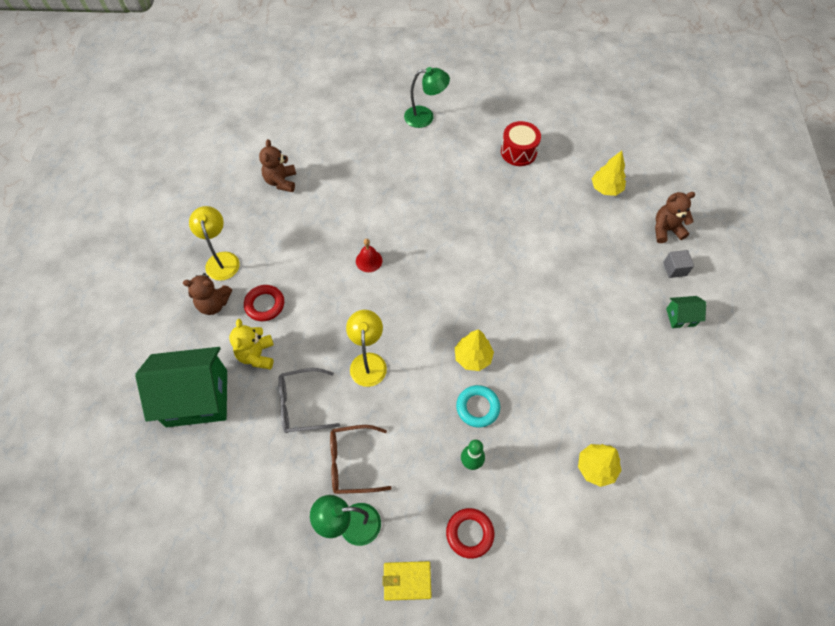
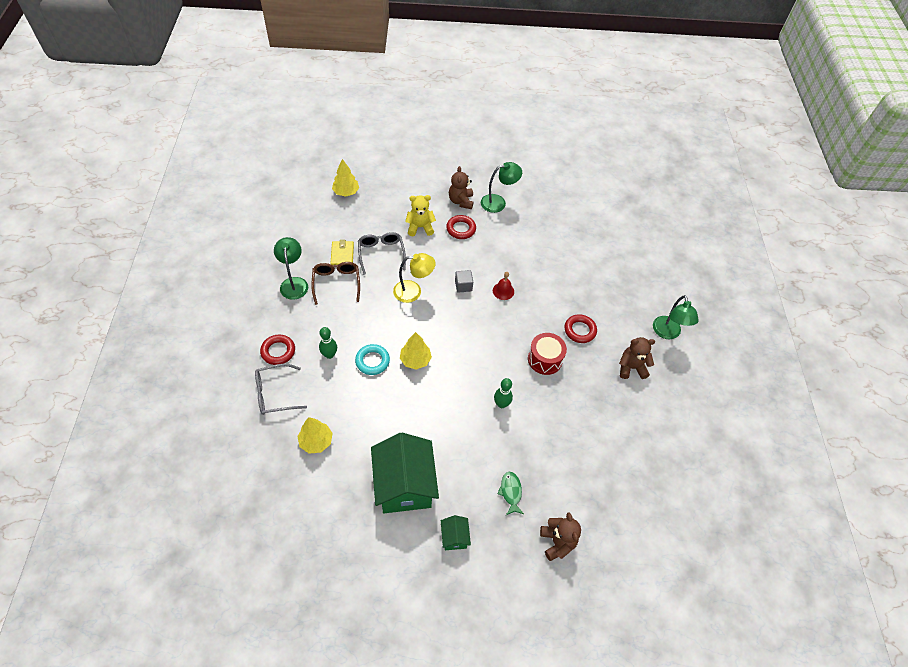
camera: 85 degrees right, 5 degrees down
(197, 398) = (389, 199): green house -> green house (404, 485)
(221, 259) = (498, 202): yellow lamp -> green lamp
(281, 181) = (575, 232): brown teddy bear -> brown teddy bear (631, 367)
(407, 581) = (253, 314): yellow wallet -> yellow wallet (342, 255)
(424, 190) = (580, 330): none -> red ring
(518, 152) = (638, 410): red drum -> red drum (545, 359)
(524, 269) = (501, 404): none -> green bowling pin
(535, 529) = (275, 394): none -> grey glasses
(606, 188) = (603, 488): yellow tree -> yellow tree (346, 192)
(623, 265) = (510, 492): none -> green fish
(674, 269) = (509, 542): grey cube -> grey cube (463, 286)

